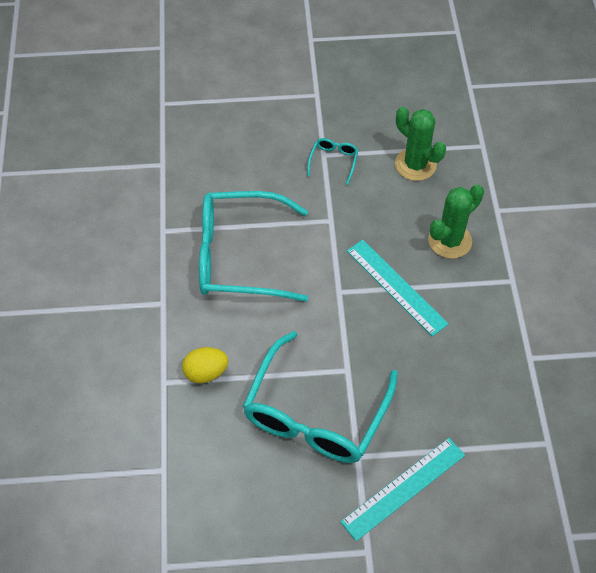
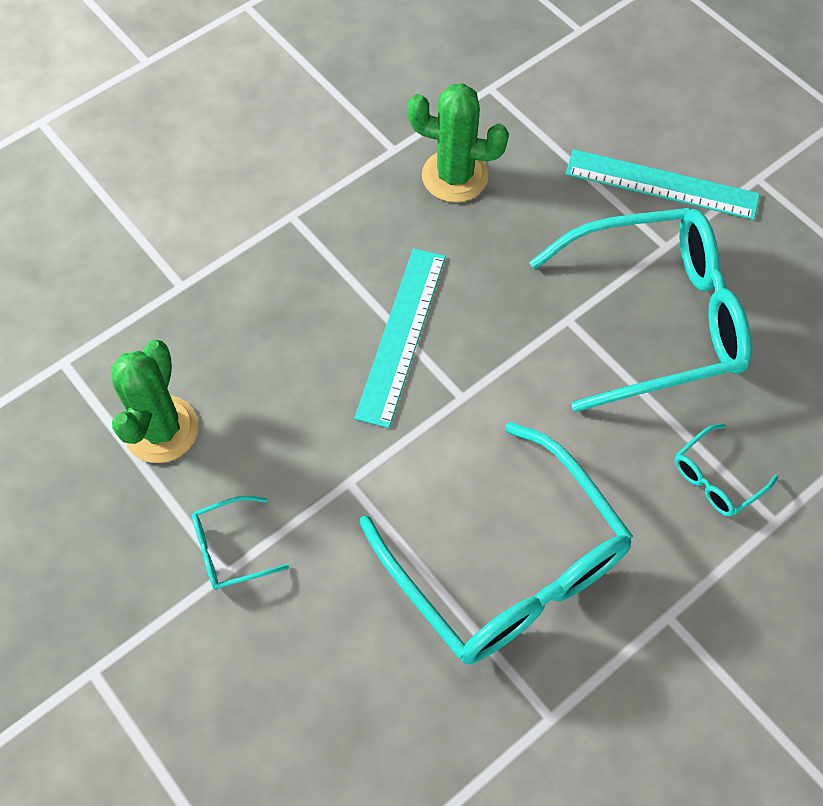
camera: 125 degrees left, 5 degrees up
(206, 372) = (716, 478): yellow egg -> turquoise glasses
(449, 241) = (276, 314): green cactus -> green cactus (455, 176)

